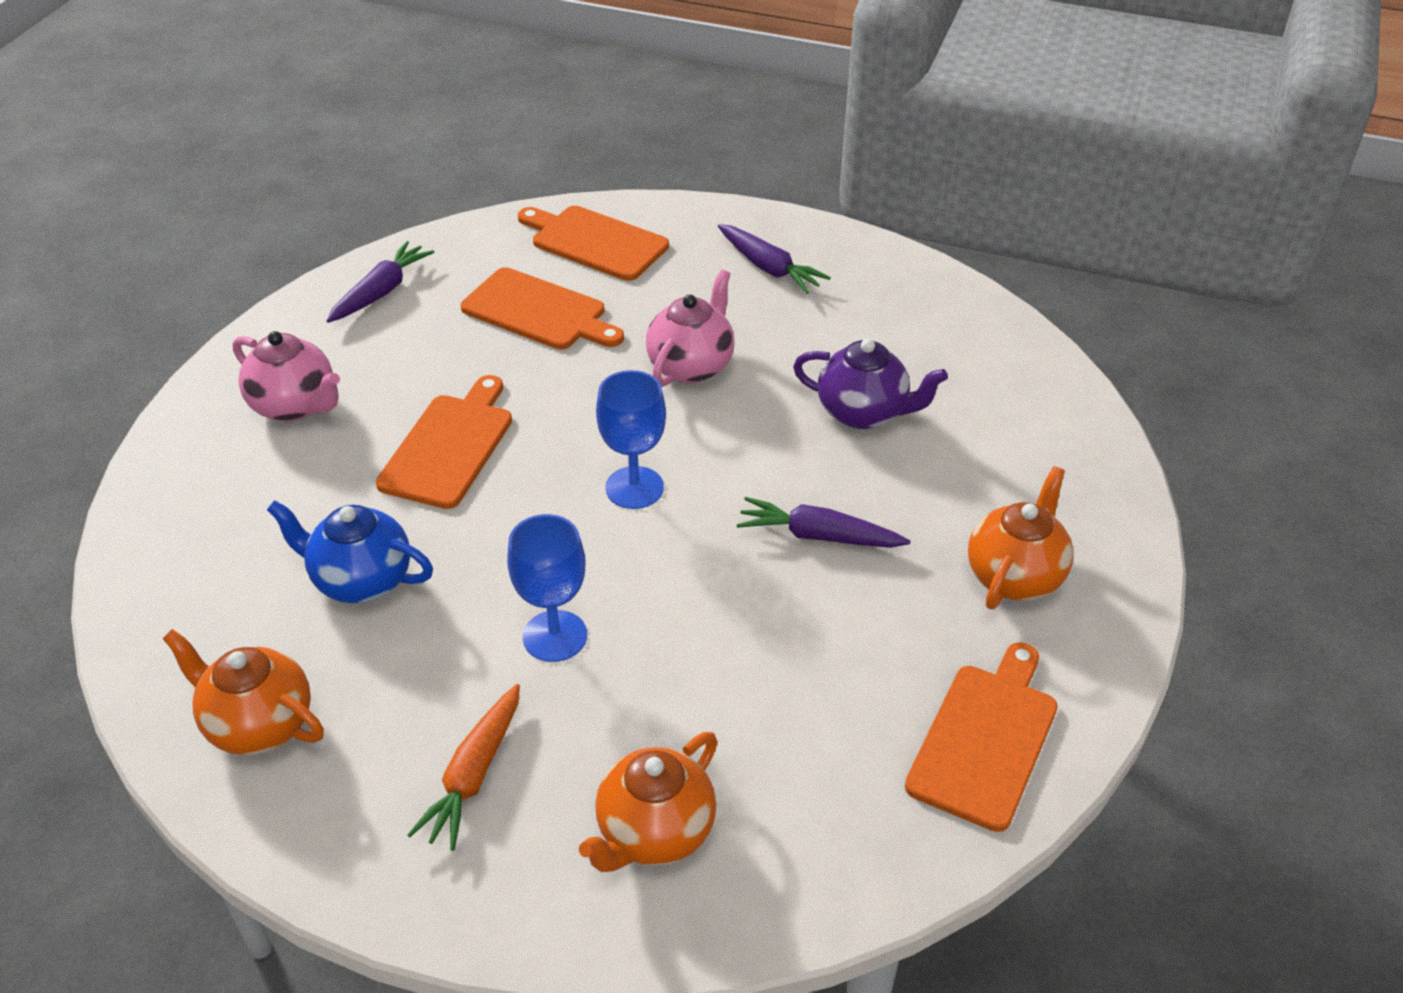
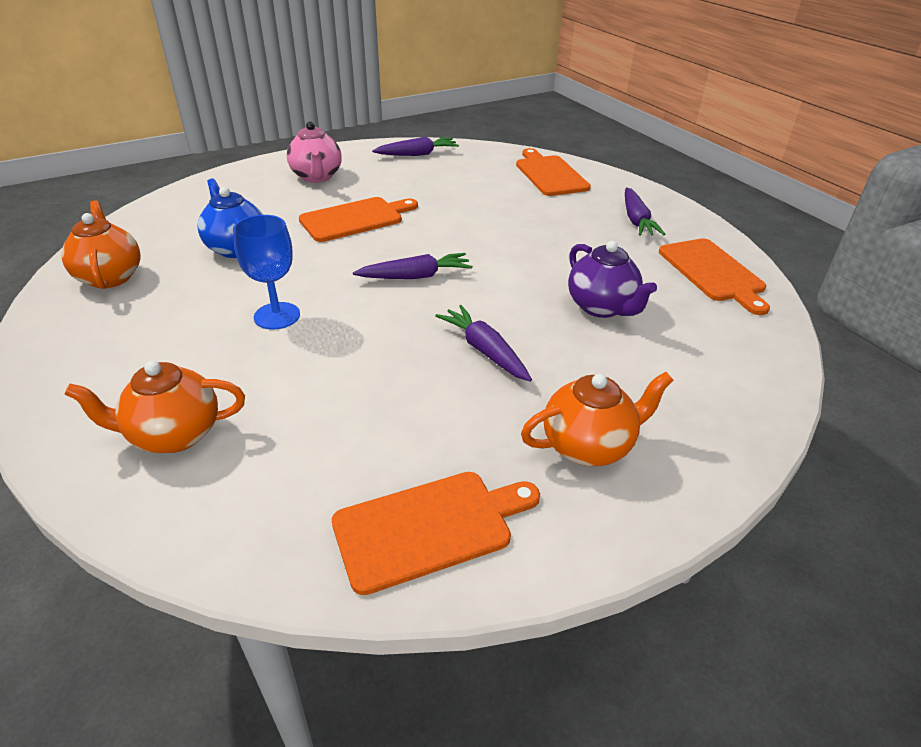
camera: 40 degrees right, 5 degrees down
(474, 775) = (147, 350): orange carrot -> none
(538, 312) = (479, 188): orange cutting board -> orange cutting board (712, 272)
(634, 488) = (415, 276): blue goblet -> purple carrot
(691, 366) = (526, 241): pink teapot -> none

